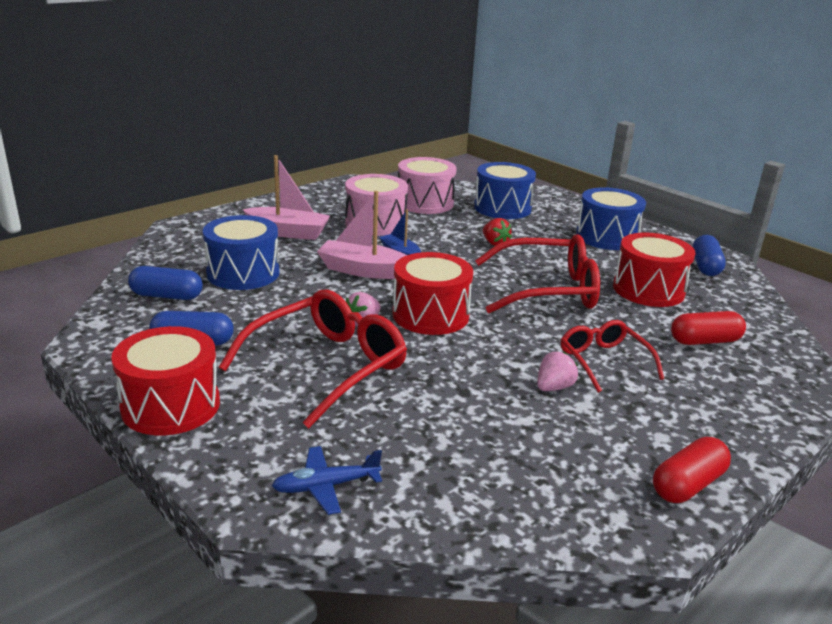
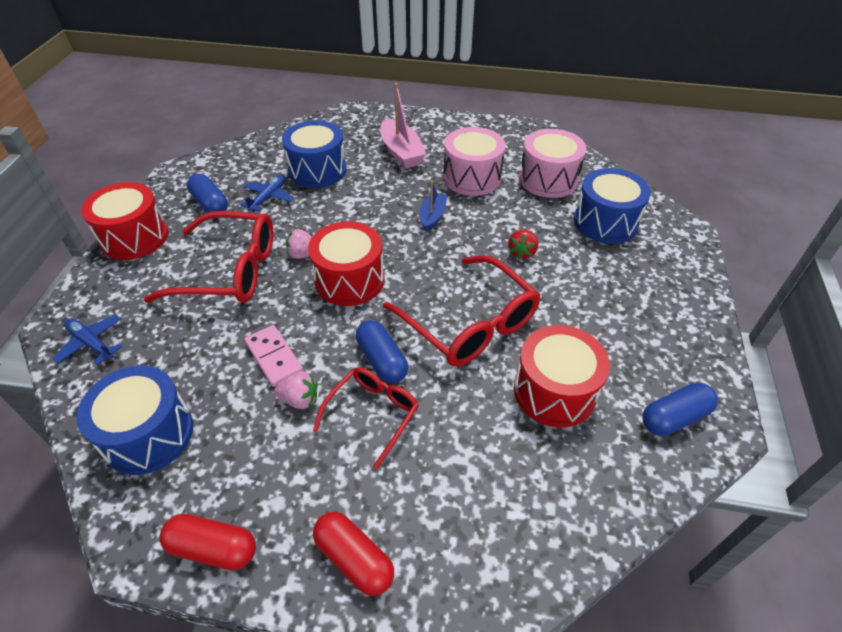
camera: 55 degrees right, 20 degrees up
(167, 296) = (256, 163): blue capsule -> blue capsule (382, 360)
(241, 309) = (268, 197): none -> blue plane
(363, 270) = (383, 214): pink boat -> none
(486, 382) = (274, 357): none -> pink domino
(606, 237) = (640, 314): blue drum -> blue drum (148, 434)
(704, 341) = (488, 476): red capsule -> red capsule (354, 559)

